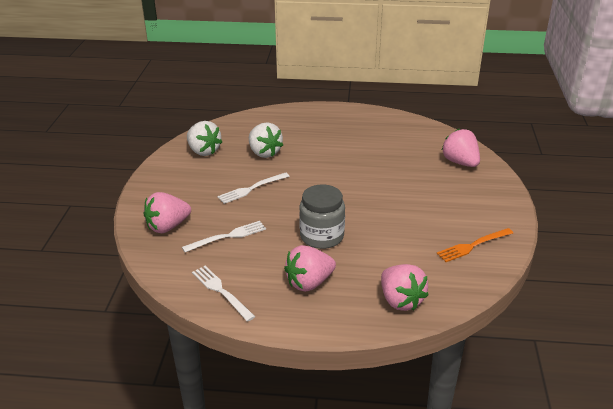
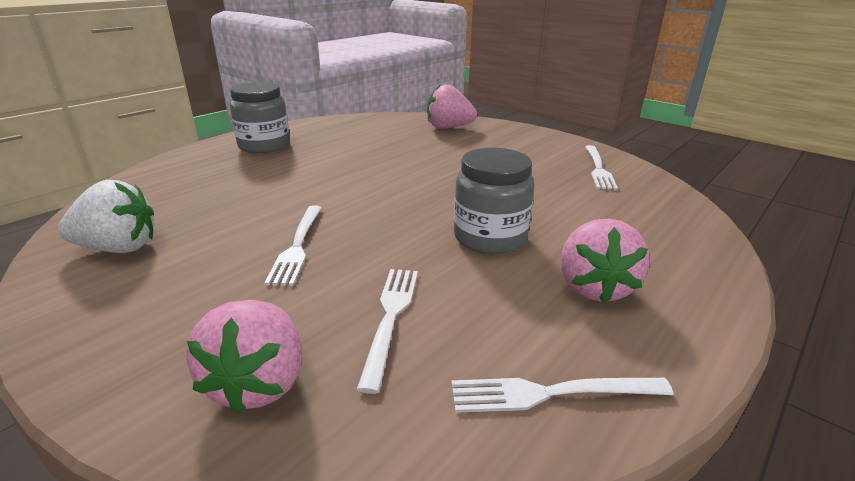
camera: 55 degrees left, 5 degrees down
(264, 153) = (232, 205): white strawberry -> none
(336, 121) = (264, 146): none -> grey jar
(400, 300) = (679, 238): pink strawberry -> none
(472, 246) = (598, 169): orange fork -> white fork

